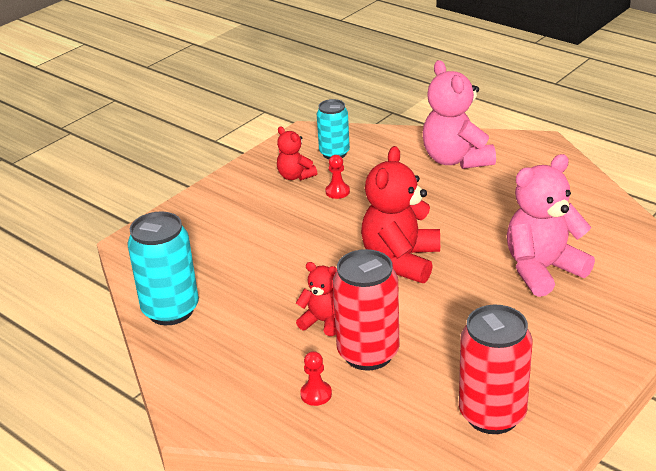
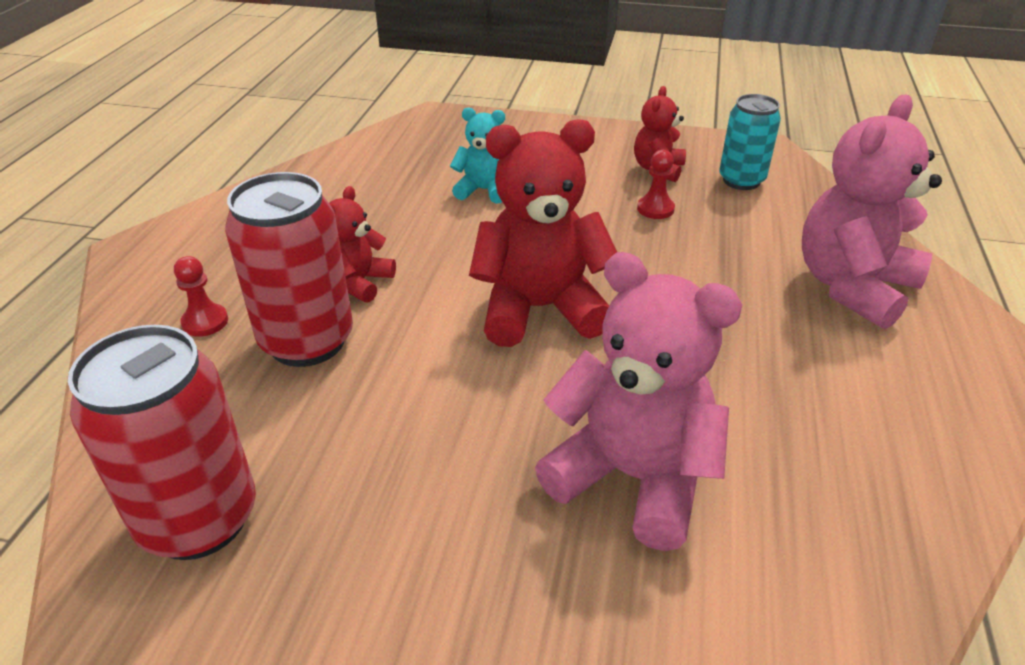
camera: 60 degrees right, 5 degrees up
(171, 310) = (328, 174): turquoise can -> none
(258, 248) = (483, 190): none -> turquoise teddy bear
(323, 322) = (359, 282): red teddy bear -> red teddy bear turned 150 degrees counterclockwise

